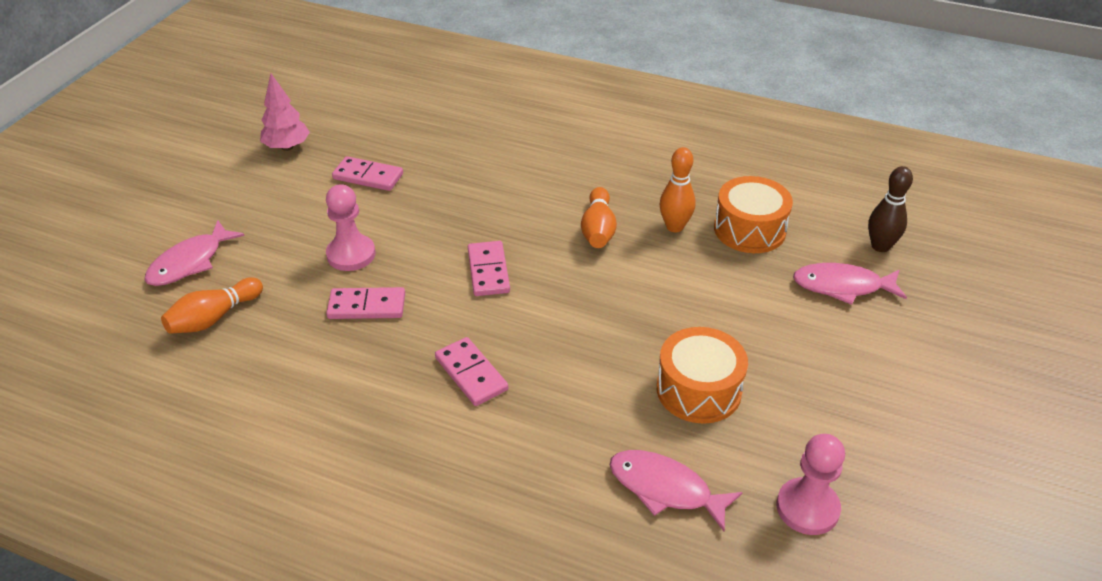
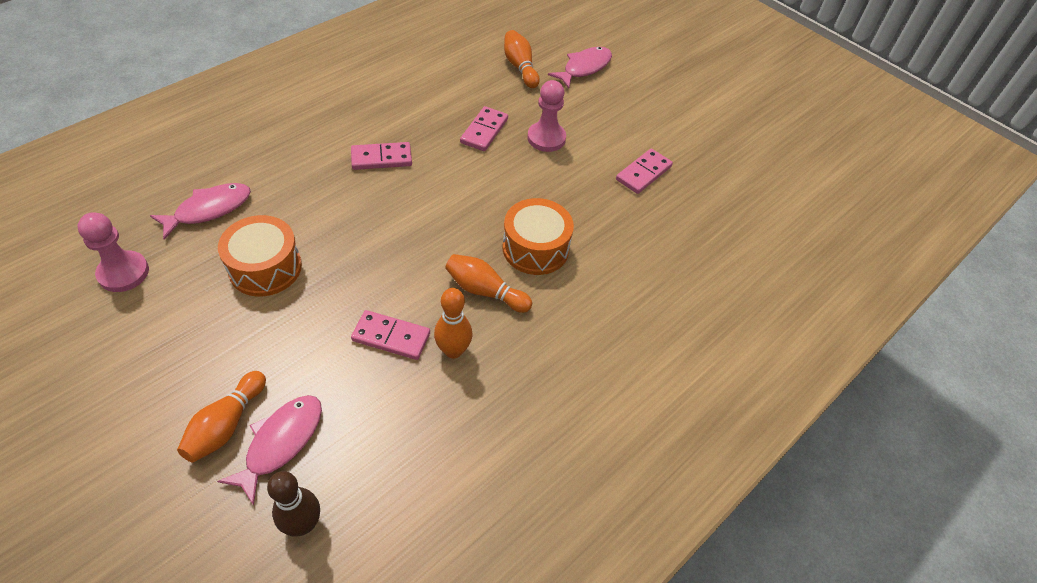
camera: 110 degrees right, 10 degrees up
(190, 262) = (584, 68): pink fish -> pink fish turned 75 degrees clockwise
(287, 147) = (709, 140): pink tree -> none
(488, 271) = (478, 202): pink domino -> pink domino (391, 337)
(749, 229) = (409, 412): orange drum -> orange drum (535, 248)
(862, 325) = (226, 425): none -> orange bowling pin

